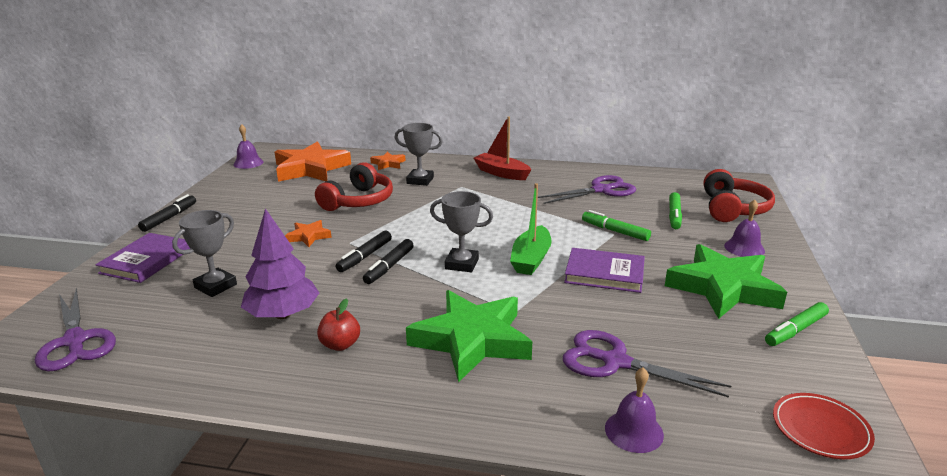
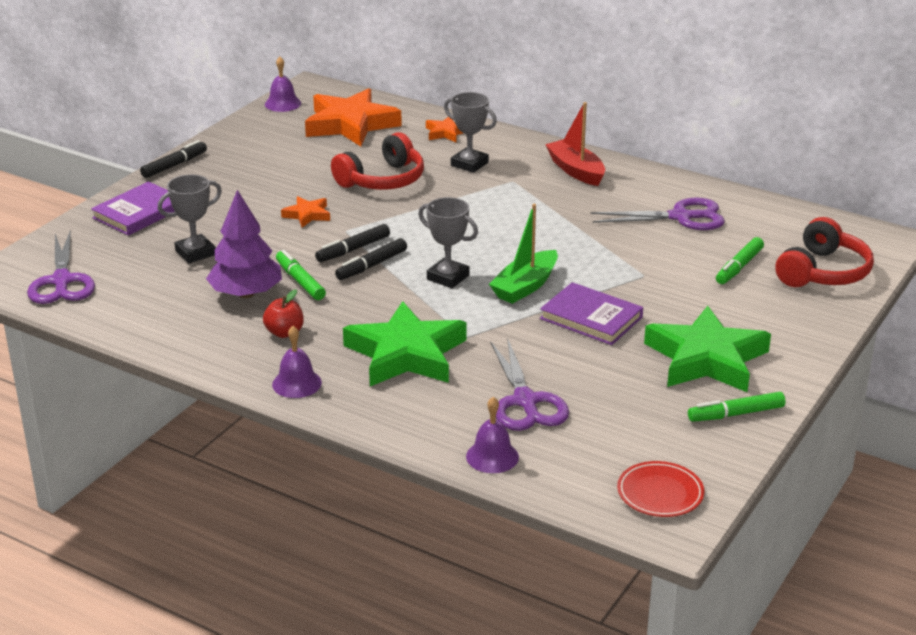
camera: 20 degrees right, 5 degrees up
(615, 231) = (648, 273): green marker -> green marker (300, 281)
(615, 362) = (525, 401): purple scissors -> purple scissors turned 150 degrees counterclockwise
(744, 248) = (780, 321): purple bell -> purple bell (296, 383)

